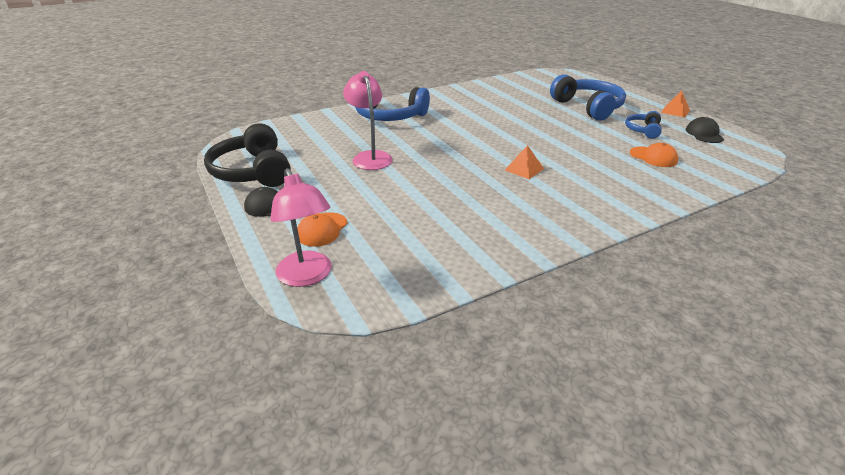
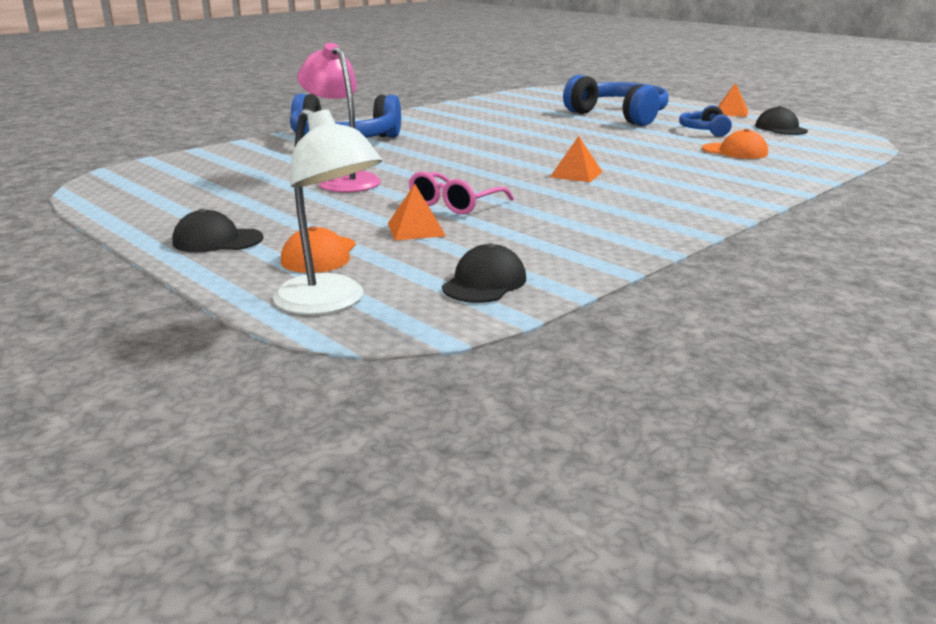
camera: 15 degrees left, 10 degrees down
(252, 171) = (160, 209): black headphones -> none
(307, 276) = (330, 303): pink lamp -> white lamp
(391, 213) = (416, 229): none -> orange pyramid
(408, 273) = (484, 283): none -> black cap
(427, 191) = (454, 204): none -> pink glasses

